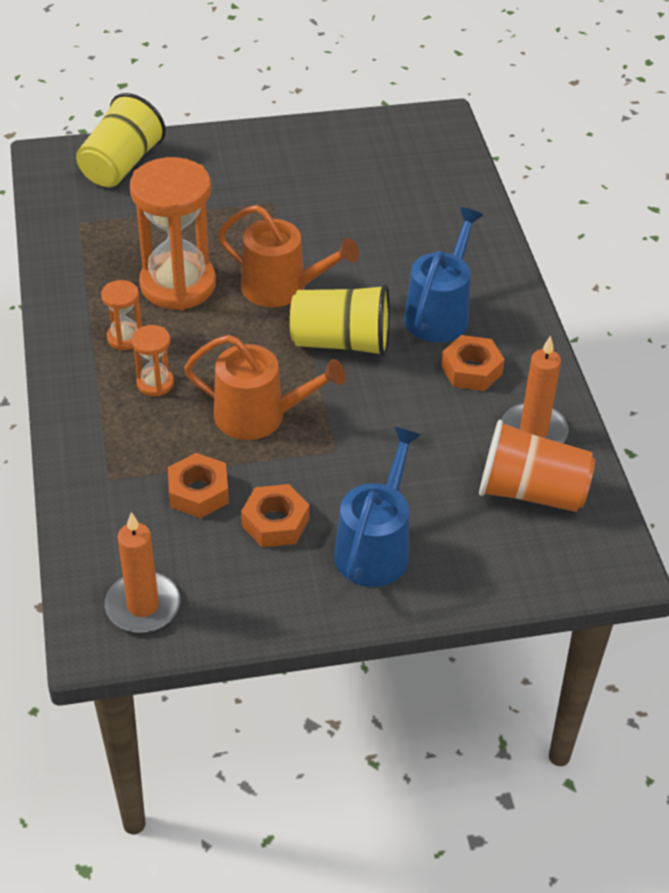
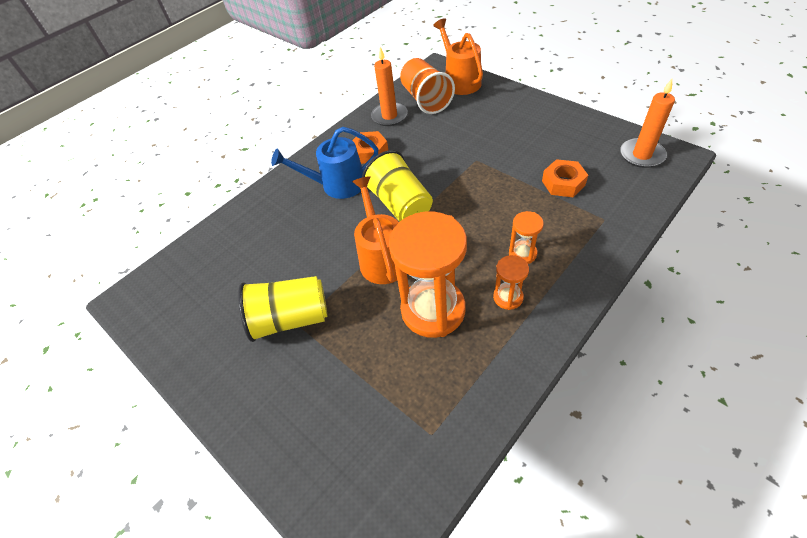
camera: 120 degrees left, 5 degrees up
(121, 165) = (332, 472): yellow cup -> yellow cup (291, 319)
(259, 416) = (490, 197): orange watering can -> orange watering can (460, 81)
(275, 522) = (542, 150): orange nut -> none
(375, 547) = (512, 117): blue watering can -> none

